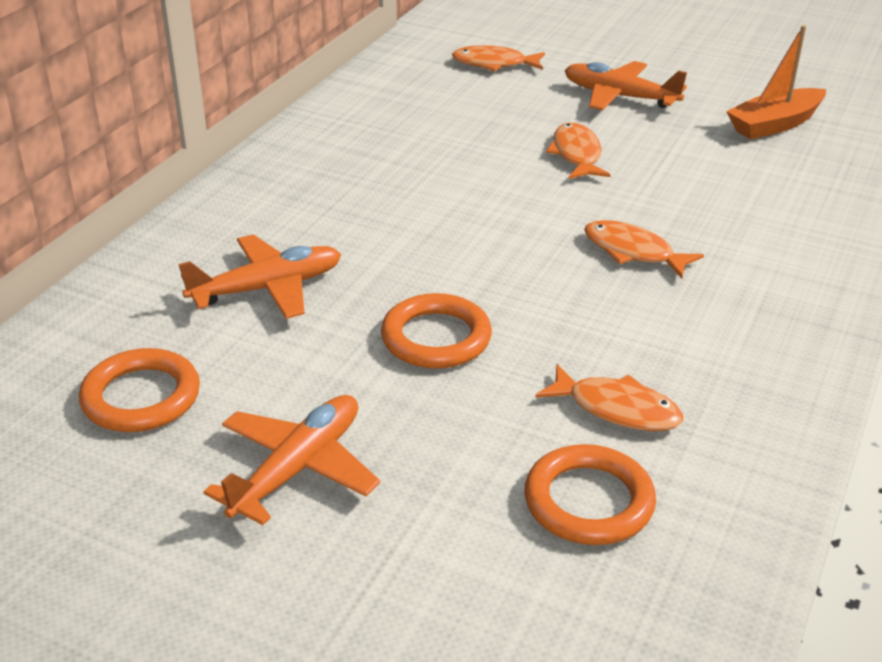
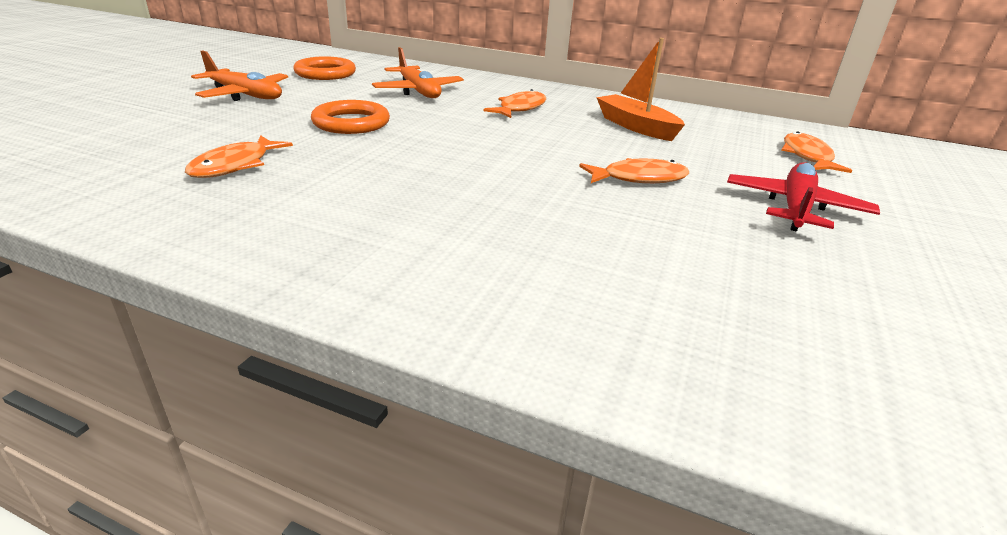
camera: 85 degrees right, 5 degrees down
(588, 501) = (146, 151): orange ring -> none
(619, 96) = (795, 208): orange plane -> red plane
(633, 252) = (459, 188): orange fish -> orange fish (520, 108)
(775, 124) = (817, 308): orange boat -> orange boat (636, 127)

